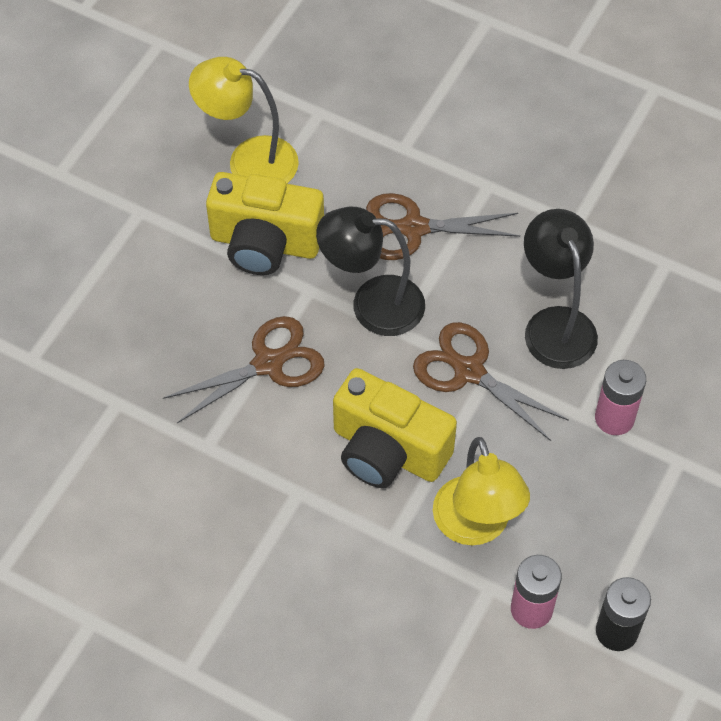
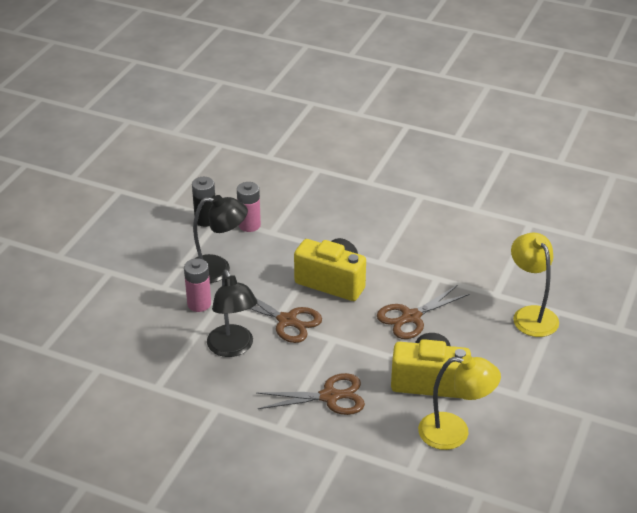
camera: 175 degrees right, 20 degrees down
(372, 304) = (351, 351): black lamp -> black lamp (218, 269)
(476, 526) = (280, 254): yellow lamp -> yellow lamp (531, 315)

